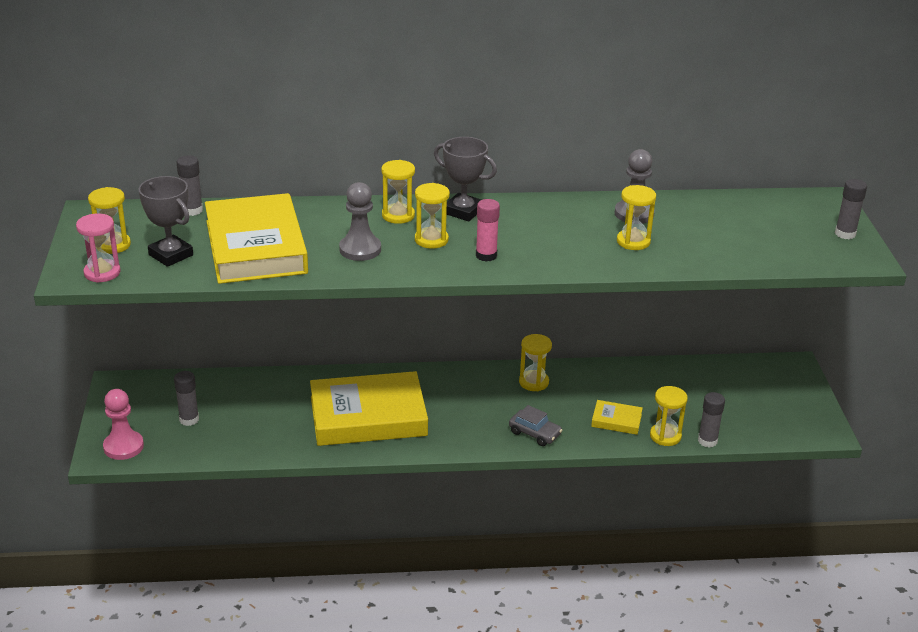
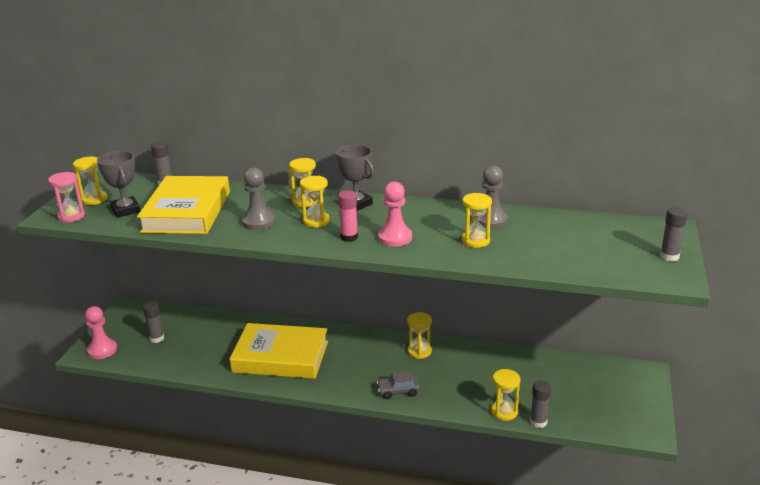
camera: 20 degrees right, 5 degrees down
(535, 433) = (398, 391): grey car -> grey car turned 120 degrees clockwise
(540, 249) = (395, 238): none -> pink pawn
(616, 420) = (469, 392): yellow book -> none

